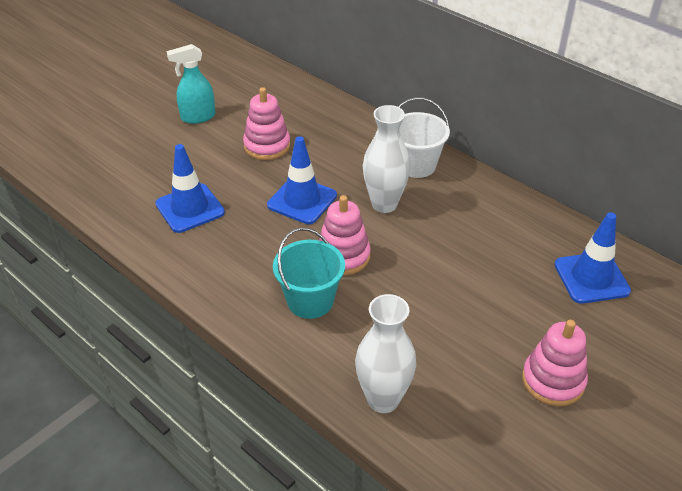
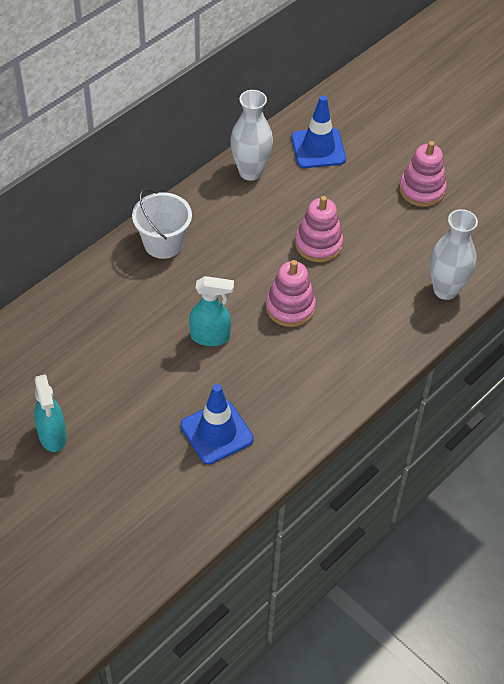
camera: 90 degrees left, 10 degrees up
(267, 146) = (117, 367): pink stacking toy -> pink stacking toy (318, 244)
(302, 200) = (210, 337): blue traffic cone -> turquoise spray bottle
(310, 301) = (345, 333): turquoise bucket -> none
(384, 204) = (220, 272): white vase -> white vase (250, 172)

